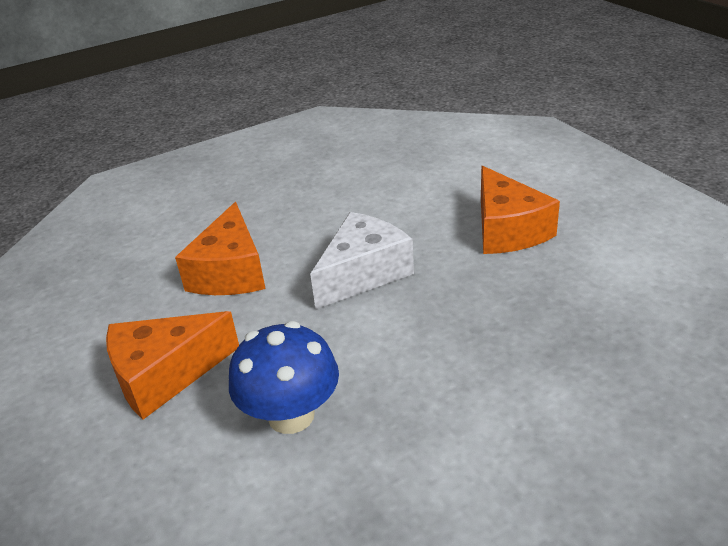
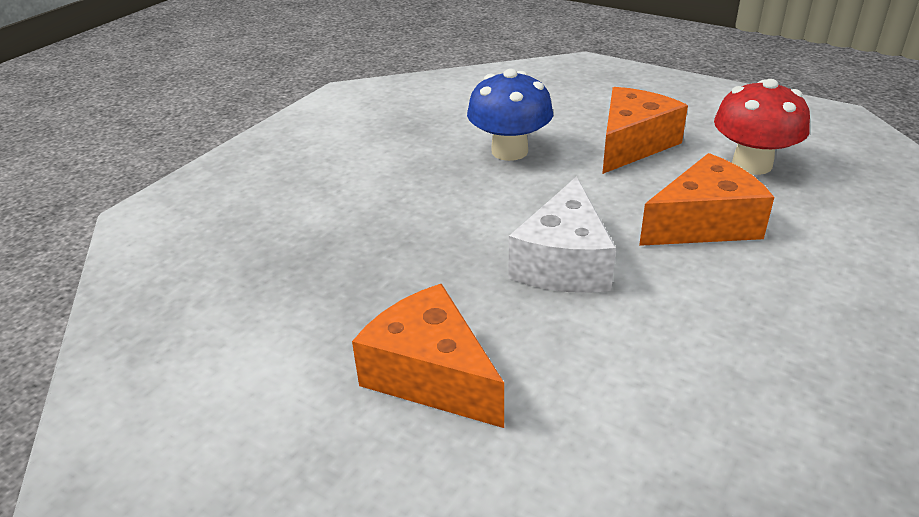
camera: 150 degrees right, 0 degrees up
(112, 312) = (752, 164): none -> red mushroom
(230, 272) = (704, 223): orange cheese -> orange cheese turned 90 degrees clockwise

